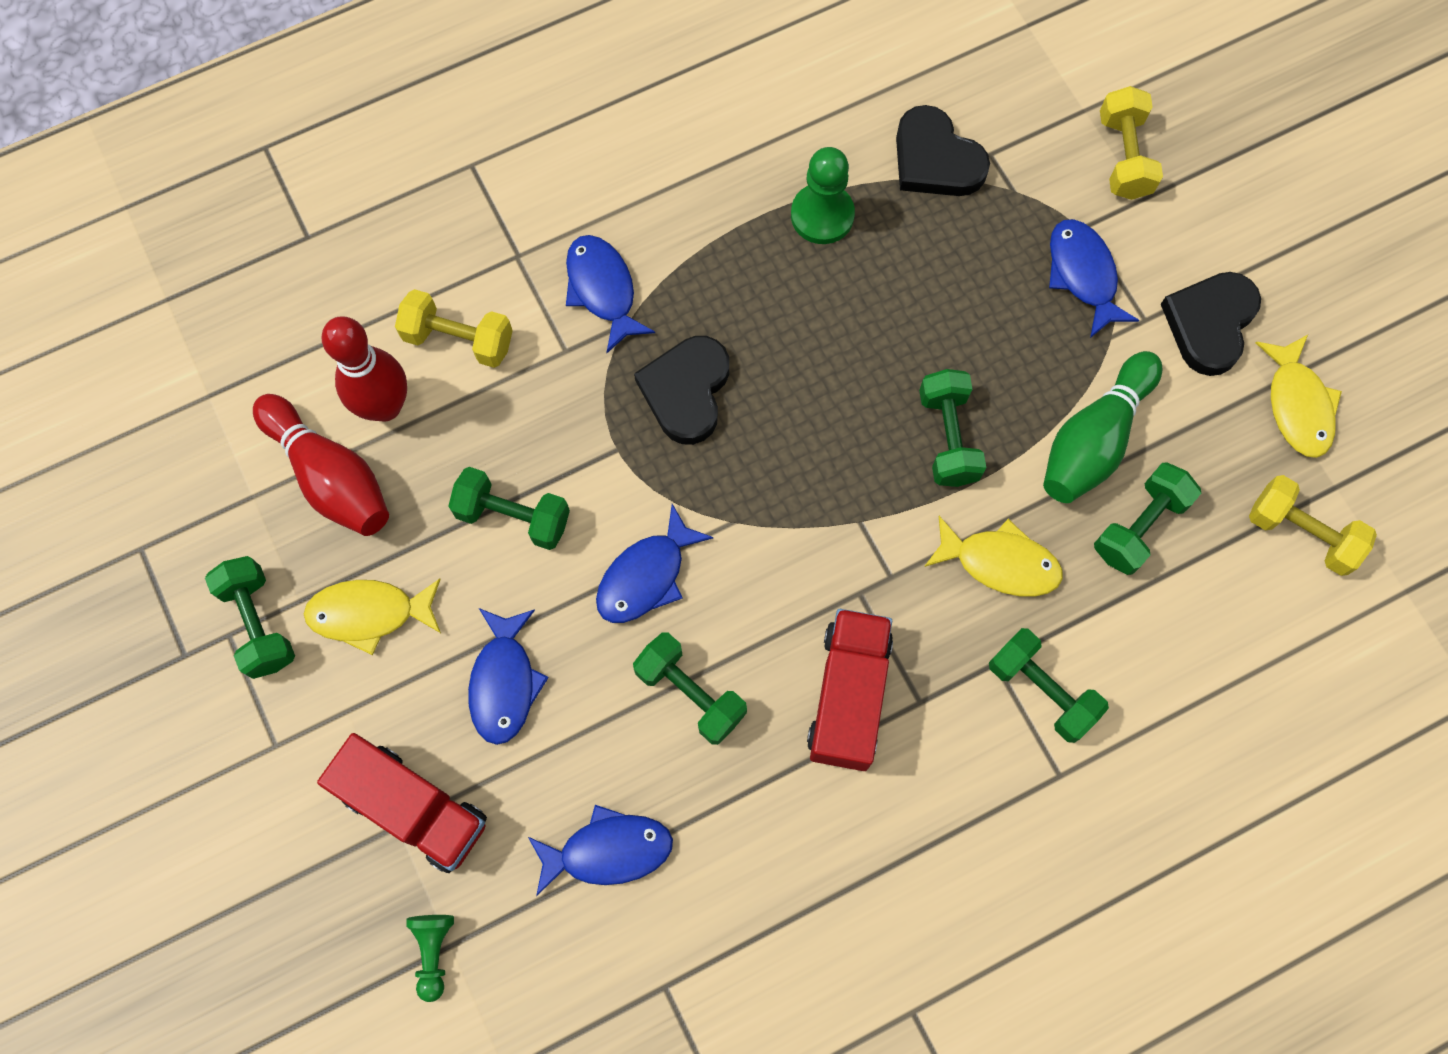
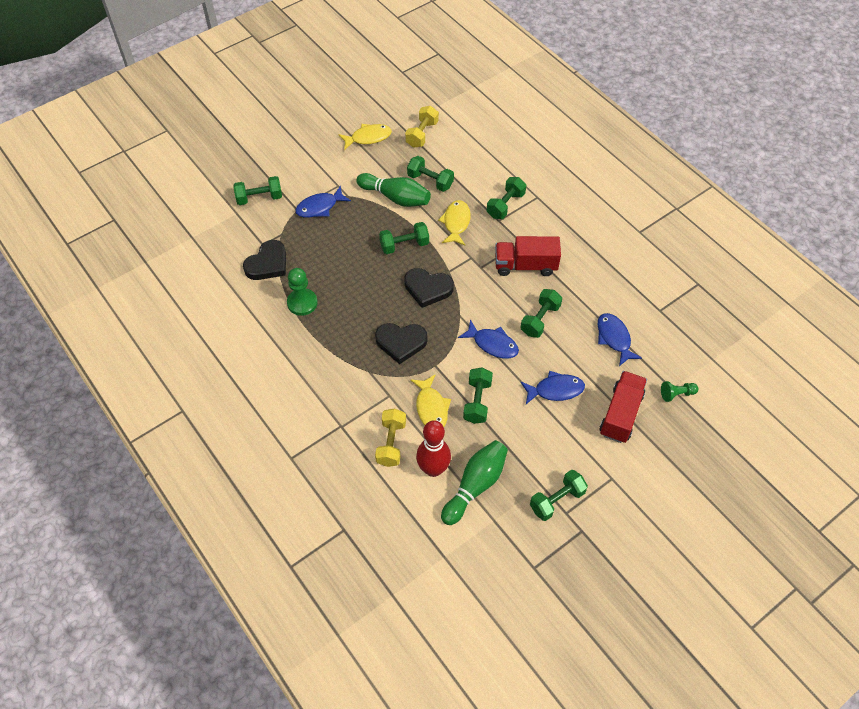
camera: 100 degrees left, 15 degrees down
(330, 476) = (475, 485): red bowling pin -> green bowling pin
(369, 613) = (539, 452): yellow fish -> yellow fish (431, 407)
(603, 290) = (354, 385): blue fish -> none
(1123, 156) = (259, 198): yellow dumbbell -> green dumbbell
(1209, 324) = (336, 165): black heart -> black heart (428, 289)

